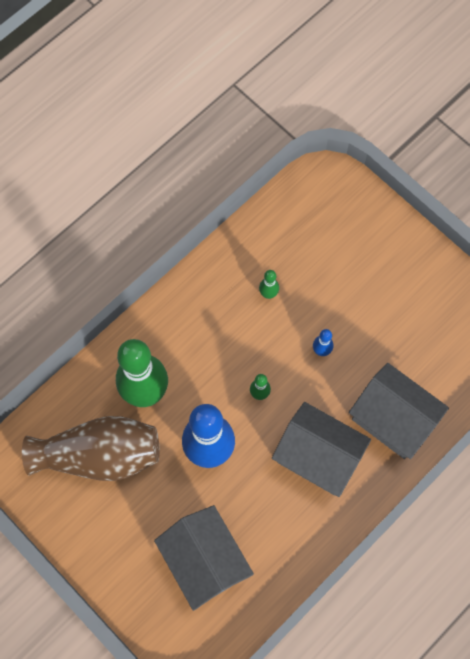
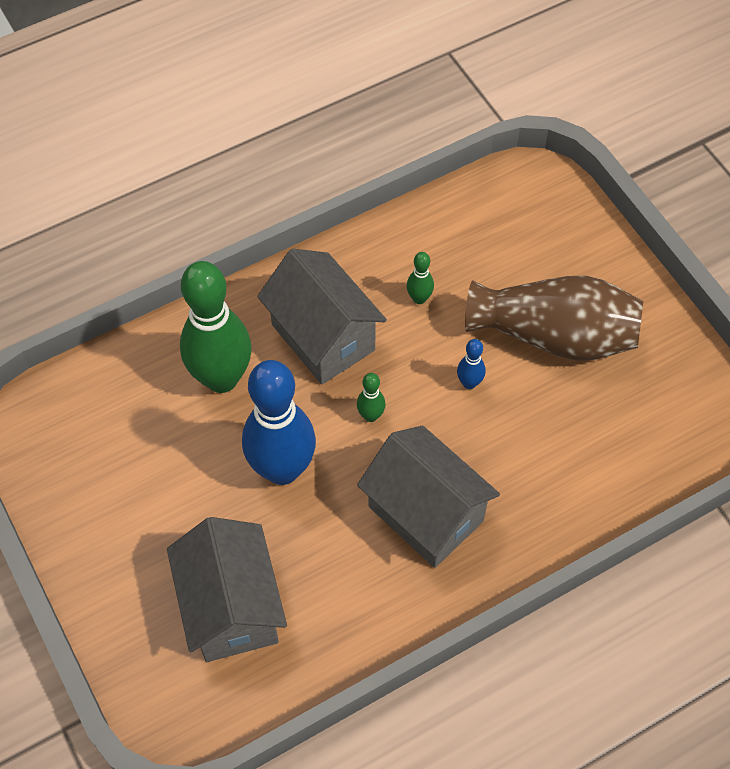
camera: 15 degrees right, 10 degrees down
(99, 455) = (137, 440): brown vase -> brown vase (554, 335)
(392, 420) = (541, 492): grey house -> grey house (323, 337)

